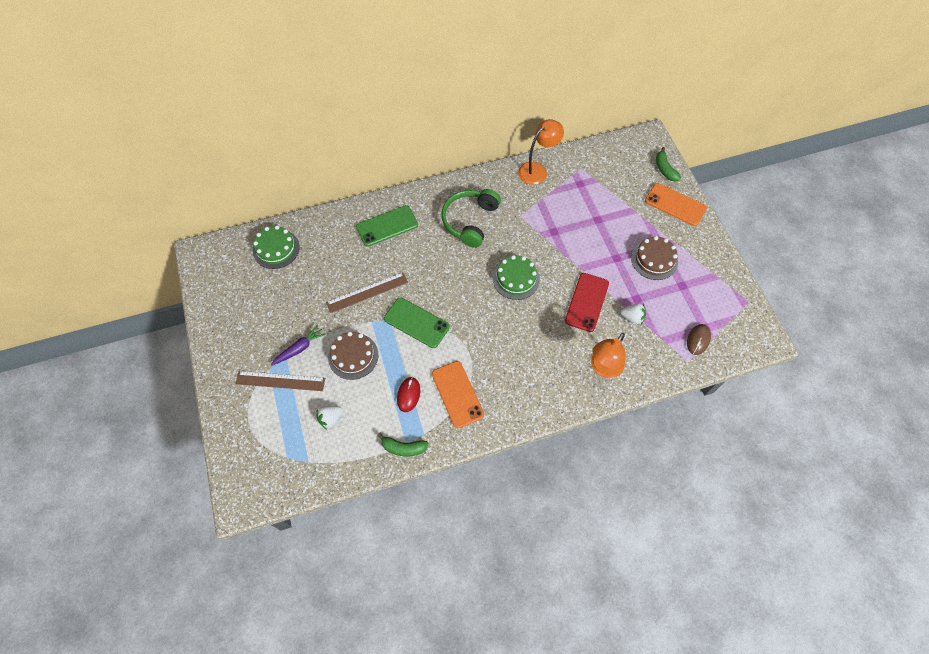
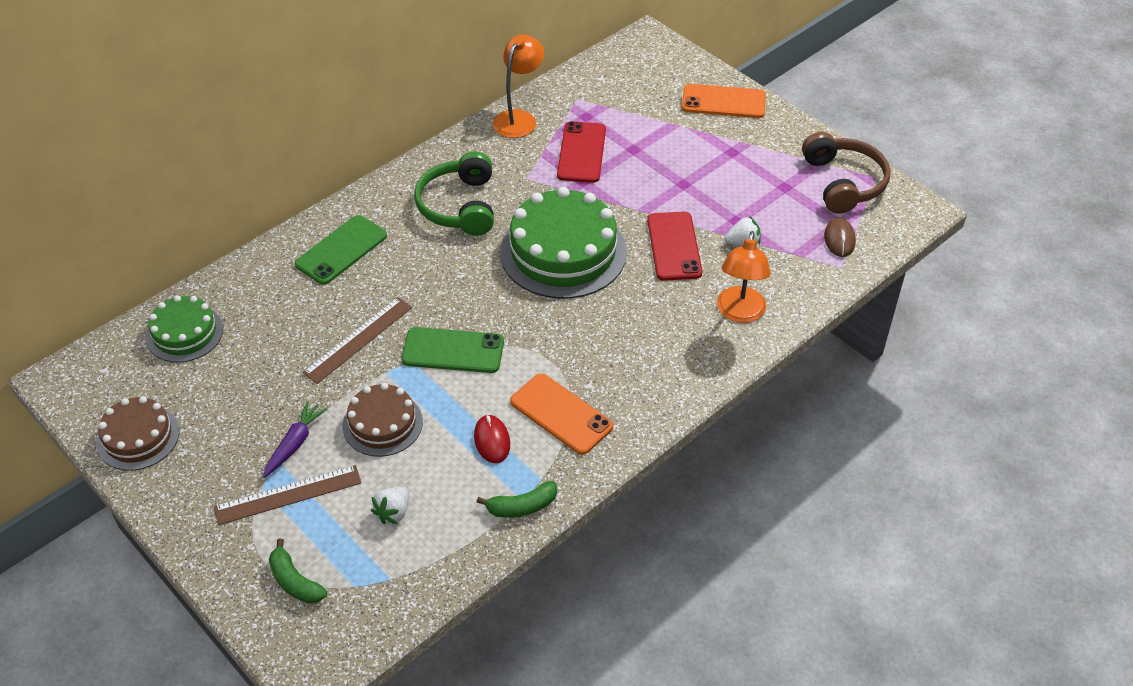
camera: 25 degrees left, 15 degrees down
(516, 279) = (563, 252): green cake -> green cake, size x1.77
(563, 210) = (581, 152): none -> red phone
(654, 259) = (733, 170): brown cake -> brown cake (138, 437)
(664, 169) = (687, 67): green banana -> green banana (295, 581)
(724, 297) = (843, 182): none -> brown headphones

